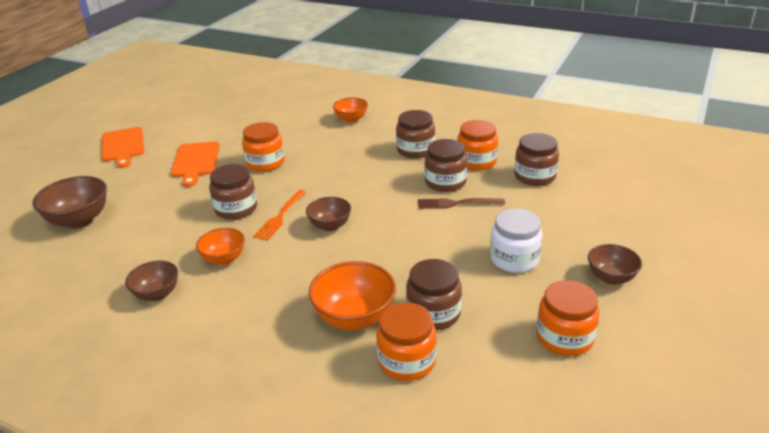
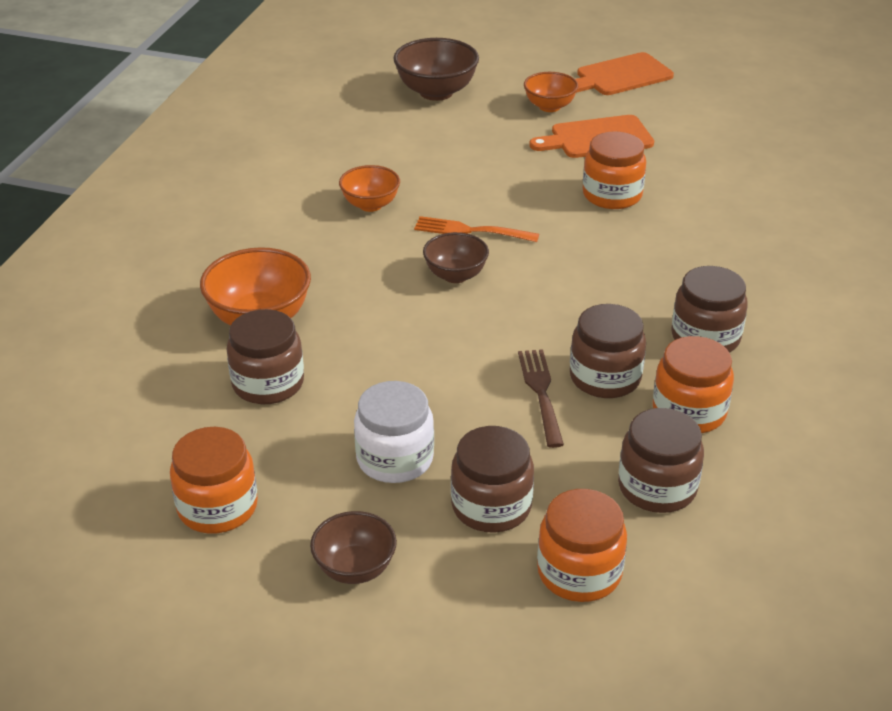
camera: 80 degrees right, 5 degrees up
(157, 294) = (301, 174): brown bowl -> none
(236, 209) = (483, 193): brown jar -> brown jar (491, 506)
(351, 119) = (791, 256): orange bowl -> orange bowl (549, 107)
(407, 361) = (182, 367): orange jar -> orange jar (579, 572)

